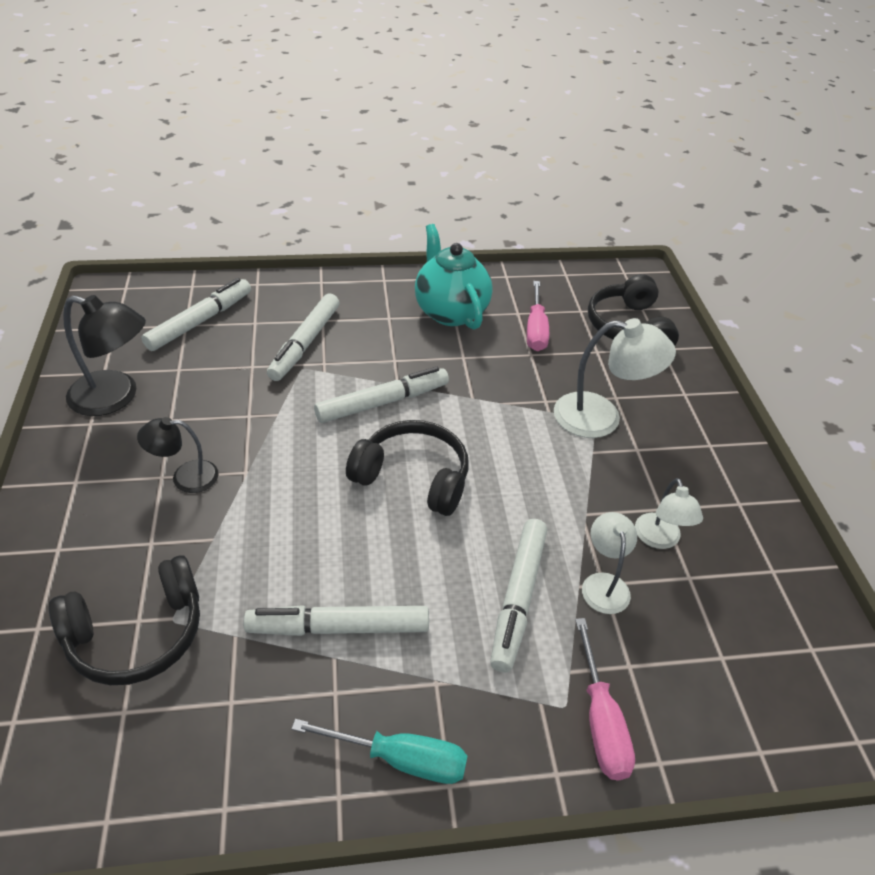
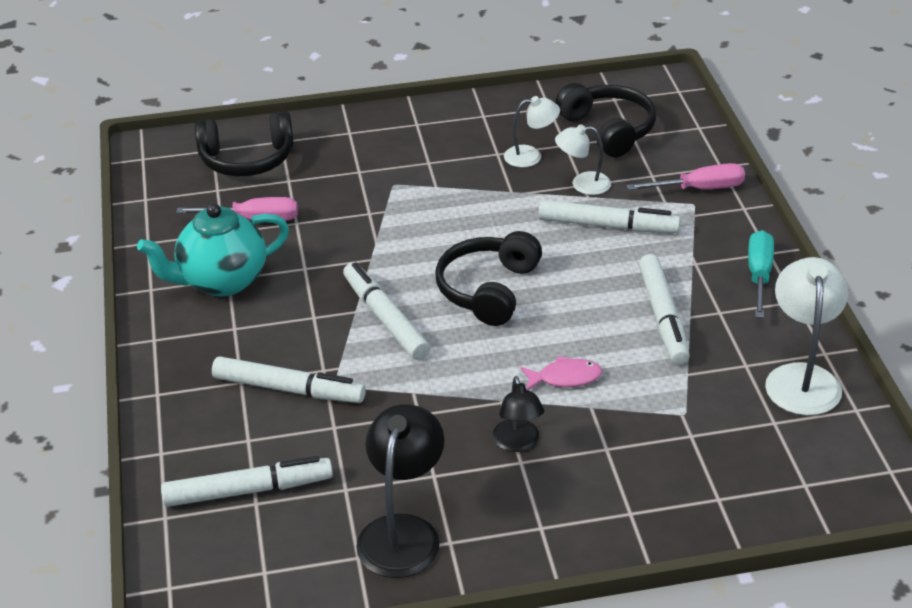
camera: 90 degrees left, 5 degrees down
(137, 634) = (704, 432): black headphones -> black headphones (608, 129)
(200, 321) = (248, 490): white marker -> white marker turned 135 degrees clockwise
(262, 523) = (565, 378): none -> pink fish
(601, 417) = (389, 180): white lamp -> white lamp (802, 378)

